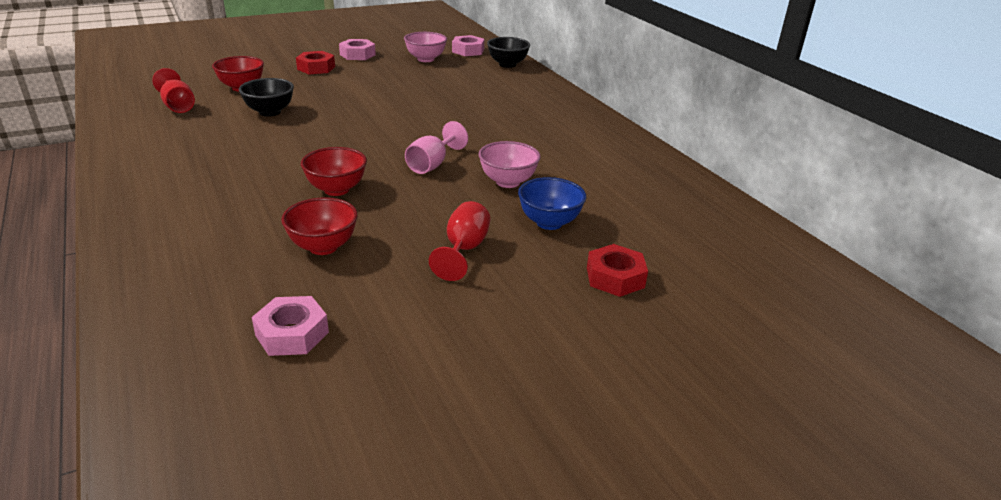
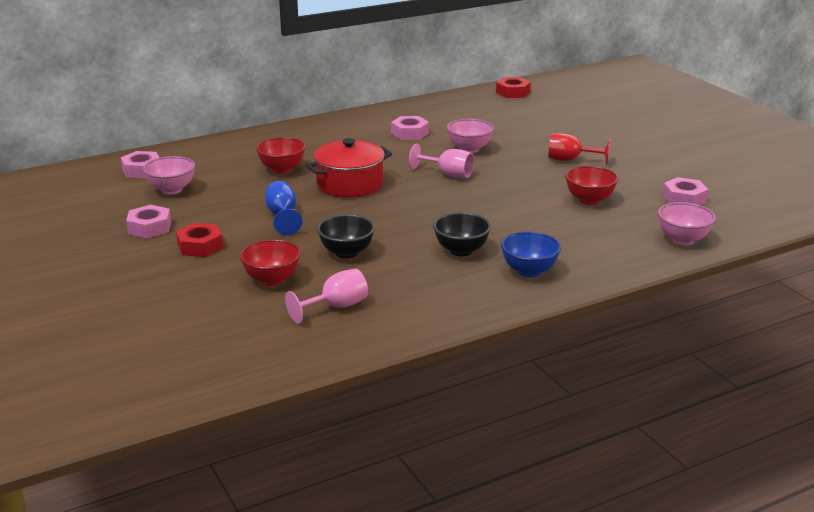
camera: 90 degrees left, 5 degrees down
(161, 304) = (682, 240): none -> pink bowl
(178, 106) = (336, 307): red goblet -> pink goblet
(336, 189) = (505, 204): red bowl -> red bowl (282, 169)
(356, 92) = (282, 216): none -> blue goblet
(417, 118) = (350, 184): none -> red pot
(507, 64) = (194, 151): black bowl -> black bowl (461, 251)
(549, 222) = (524, 138): blue bowl -> blue bowl (529, 271)
(559, 151) = (410, 133): none -> pink nut
(615, 277) = (579, 123): red nut -> red nut (513, 92)

